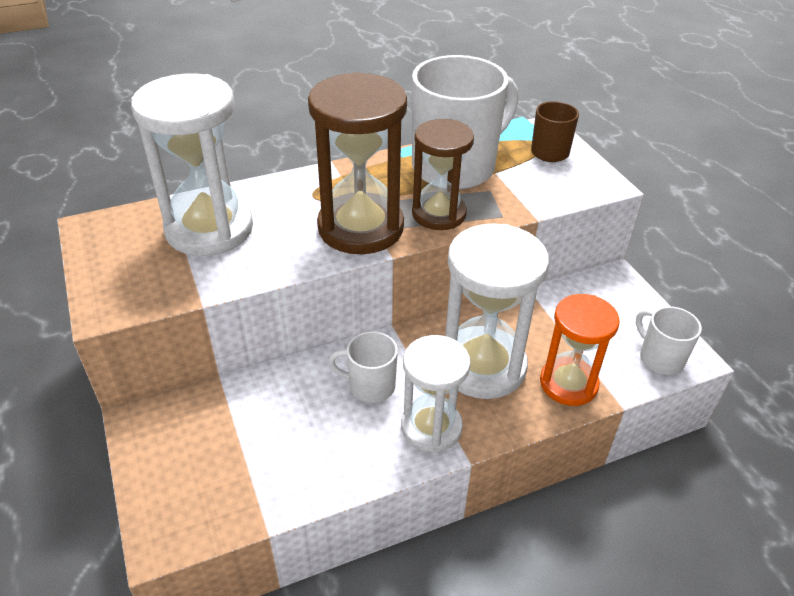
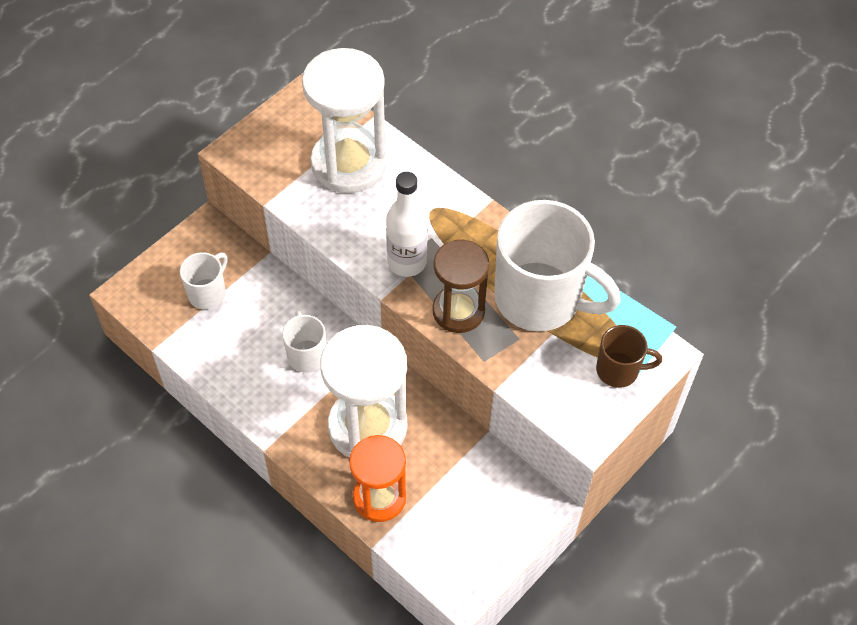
camera: 65 degrees right, 15 degrees up
(360, 227) = (407, 262): brown hourglass -> white bottle
(431, 427) = (285, 412): white hourglass -> none
(660, 358) = (448, 566): white mug -> white mug (208, 293)

